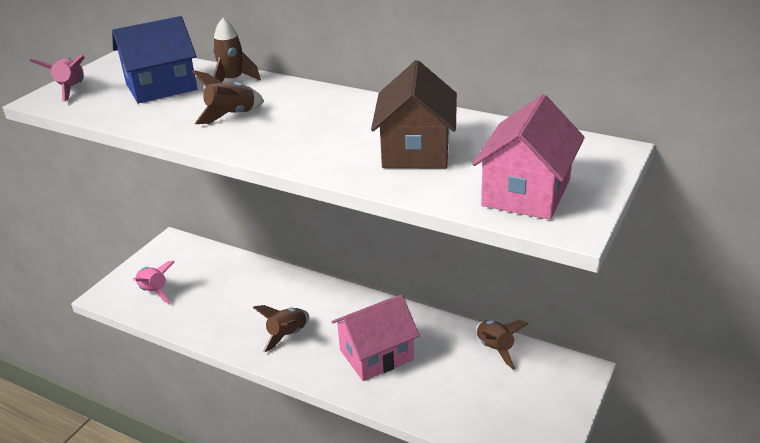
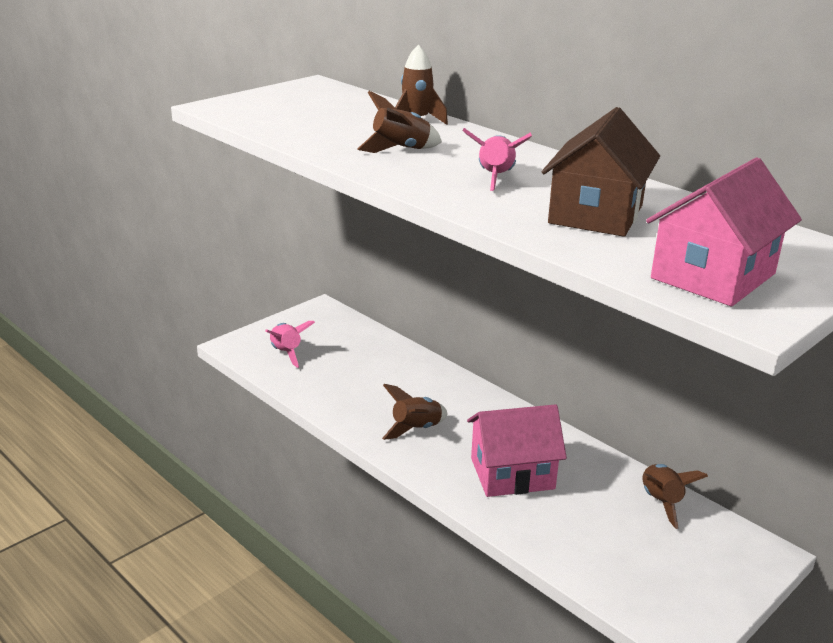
camera: 15 degrees right, 5 degrees down
(71, 89) = (245, 102): pink rocket -> pink rocket (495, 178)
(161, 87) = (338, 114): blue house -> none

